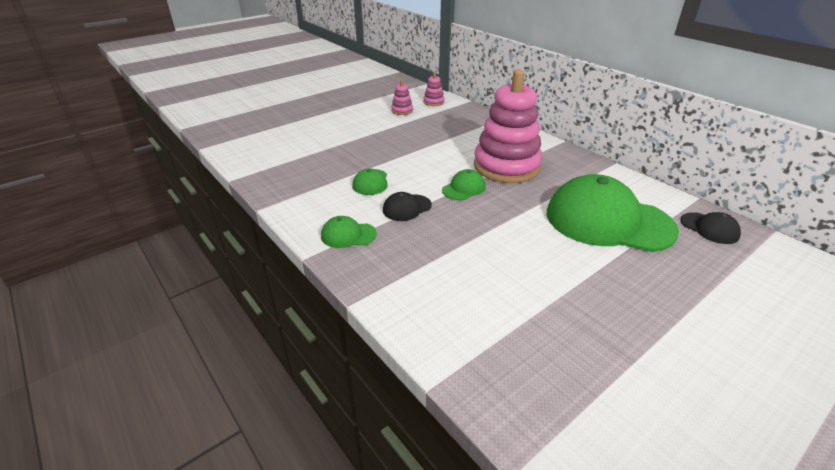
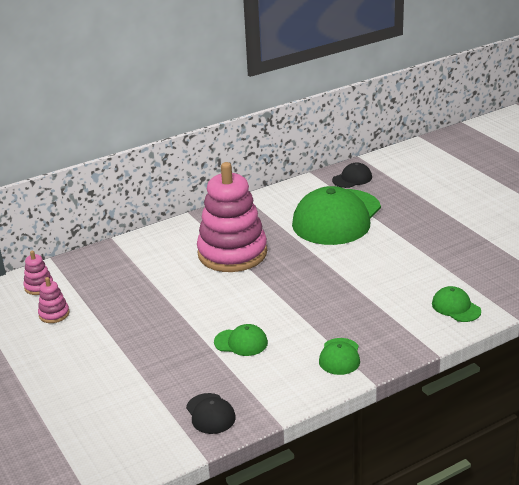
camera: 80 degrees left, 5 degrees down
(407, 208) = (298, 319): black cap -> black cap (210, 414)
(464, 188) = (268, 282): green cap -> green cap (456, 307)

